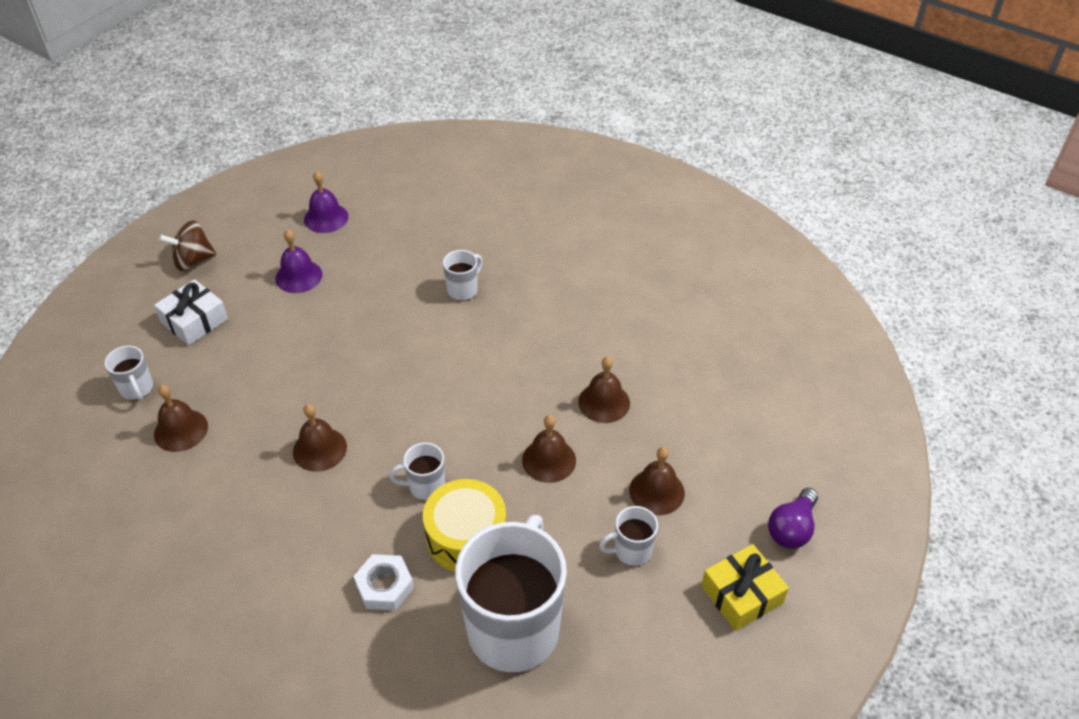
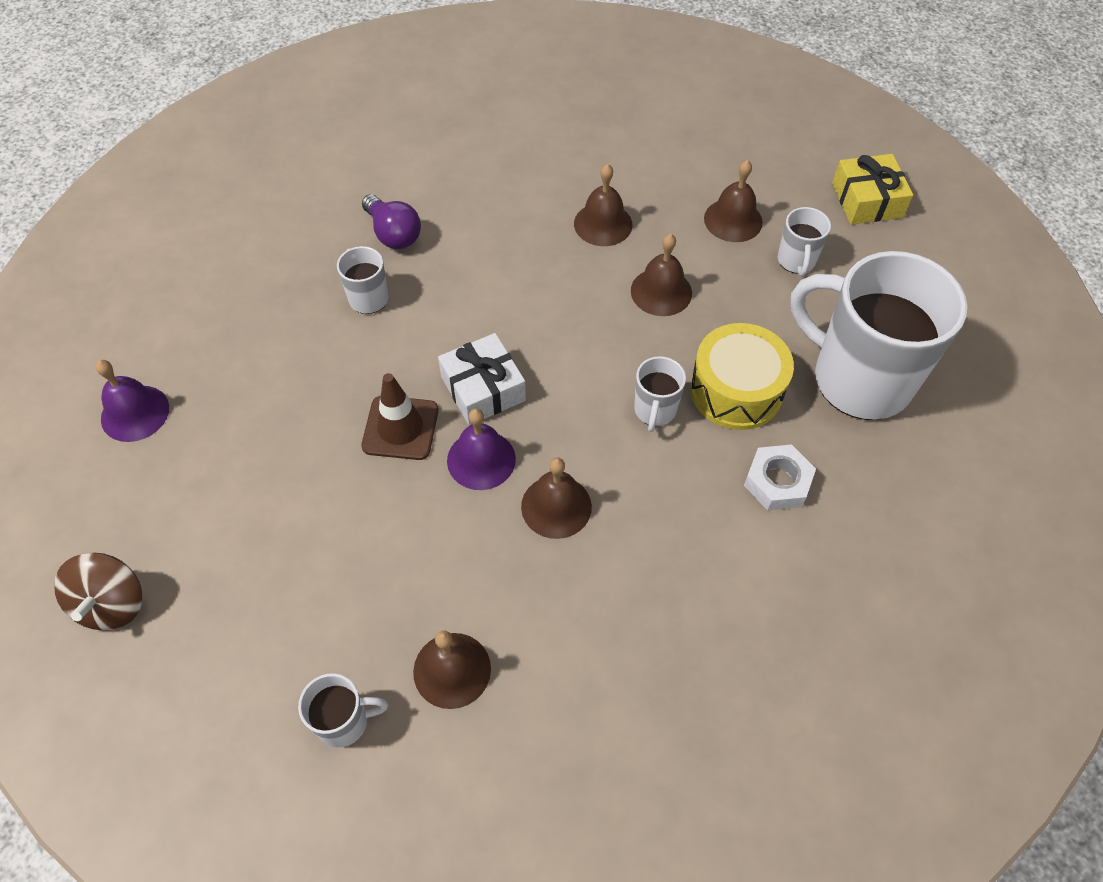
camera: 70 degrees left, 10 degrees up
(194, 321) = (245, 621): white gift -> white gift (483, 388)
(298, 276) = (233, 470): purple bell -> purple bell (481, 459)
(358, 344) = (400, 428): none -> brown traffic cone
(791, 528) = (807, 143): purple light bulb -> purple light bulb (393, 234)

